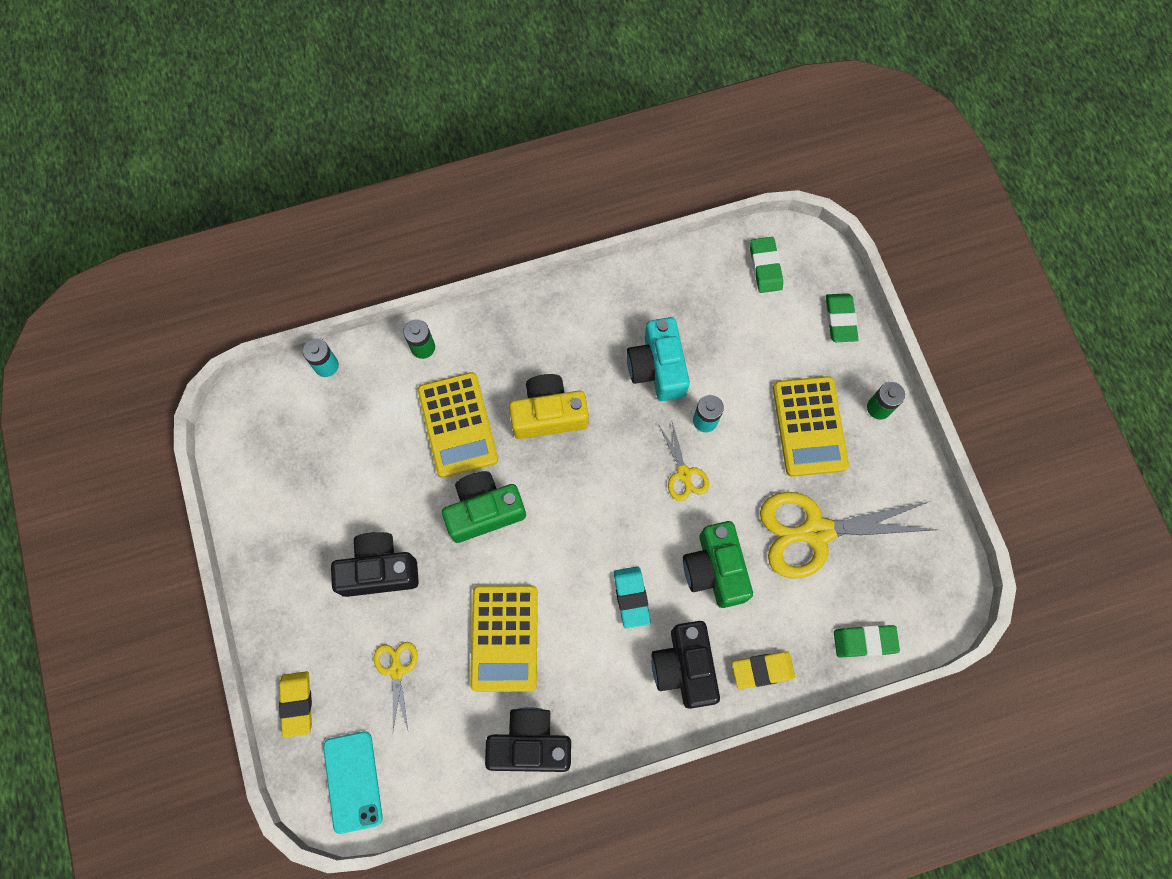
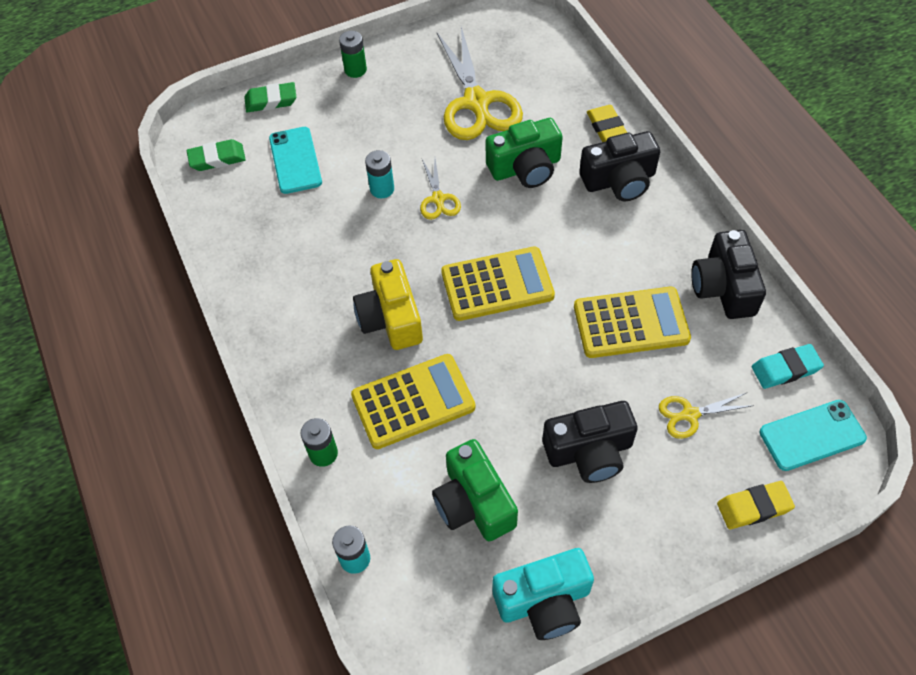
camera: 95 degrees left, 15 degrees down
(379, 570) = (589, 452): black camera -> black camera turned 90 degrees counterclockwise
(484, 511) = (505, 361): green camera -> green camera (473, 503)
(631, 597) = (566, 226): turquoise eraser -> turquoise eraser (785, 369)
(657, 367) = (330, 232): turquoise camera -> turquoise camera (544, 601)
(684, 474) = (438, 199): yellow scissors -> yellow scissors turned 105 degrees clockwise
(754, 340) = (295, 160): none -> turquoise phone
(809, 426) = (379, 114): yellow calculator -> yellow calculator (497, 284)
(864, 641) = (564, 66): green eraser -> none

